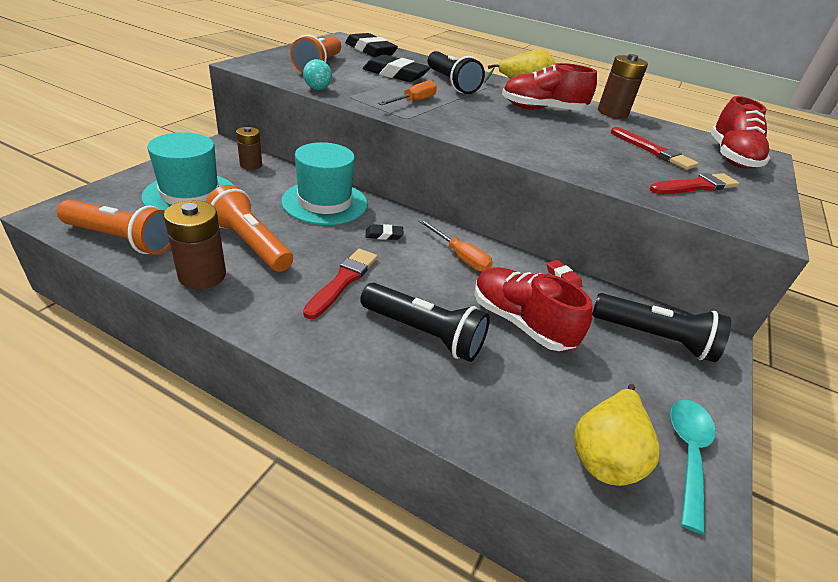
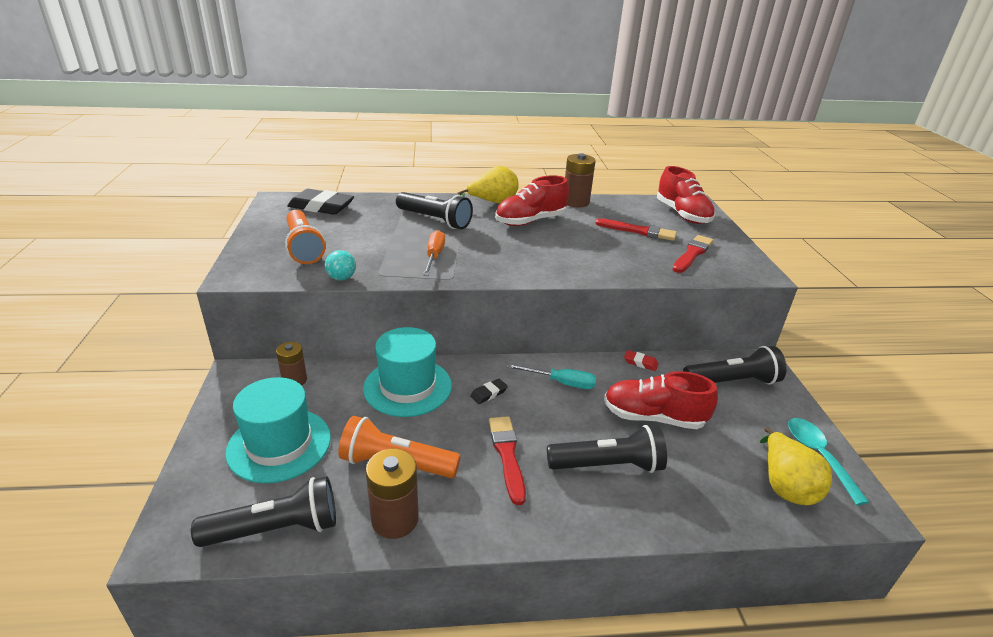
camera: 30 degrees left, 5 degrees down
(122, 239) = (275, 529): orange flashlight -> black flashlight
(396, 74) = (380, 229): black eraser -> none
(460, 256) = (561, 383): orange screwdriver -> turquoise screwdriver

